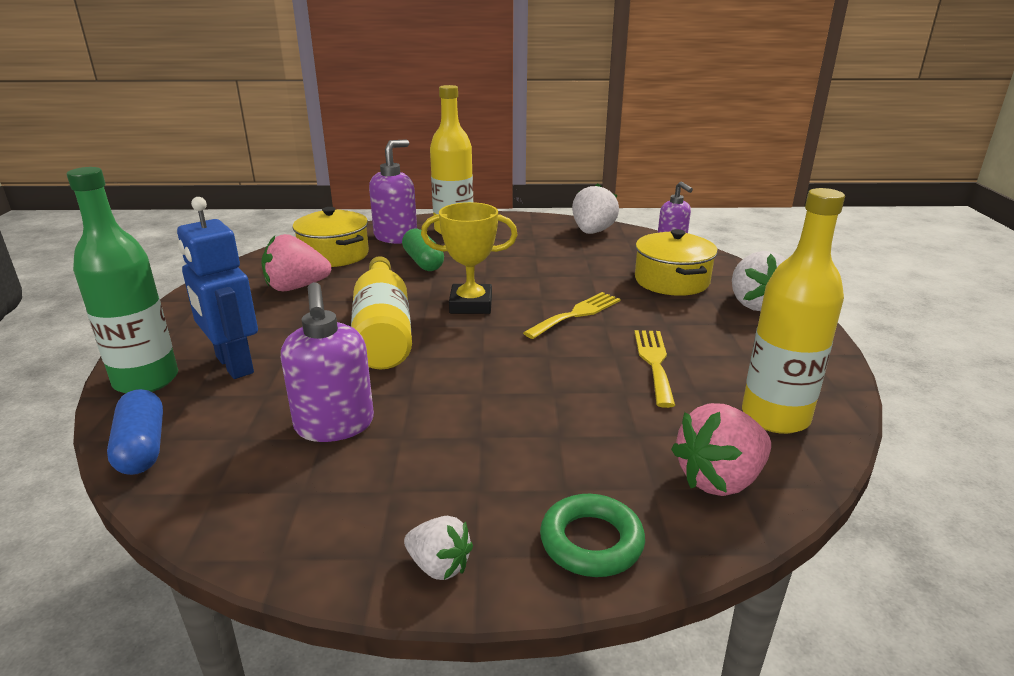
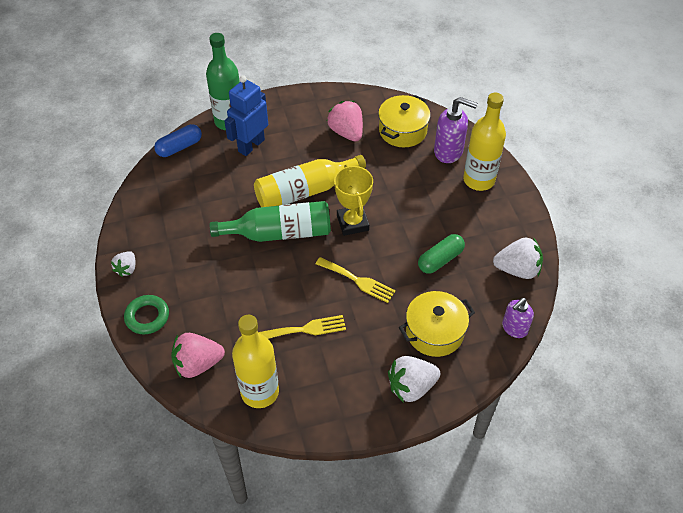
camera: 75 degrees right, 25 degrees up
(334, 426) = (209, 204): purple soap dispenser -> none
(423, 262) = (410, 180): green capsule -> green capsule (440, 260)
(453, 361) = (279, 233): none -> green bottle
(719, 479) = (198, 364): pink strawberry -> pink strawberry turned 60 degrees counterclockwise

